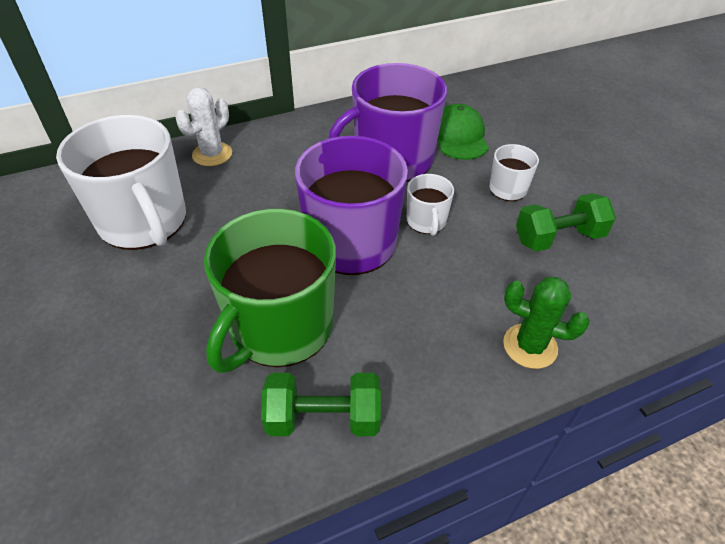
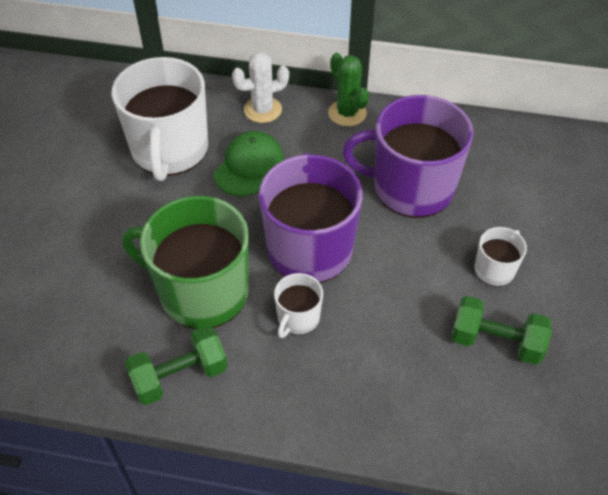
camera: 35 degrees right, 5 degrees up
(280, 328) = (201, 291): green mug -> green mug turned 45 degrees clockwise
(323, 418) = (179, 376): green dumbbell -> green dumbbell turned 60 degrees counterclockwise
(426, 221) = (389, 263): white mug -> white mug (298, 318)
(459, 136) = (498, 192): green cap -> green cap (249, 166)
(530, 346) = (376, 417): green cactus -> green cactus (347, 113)

